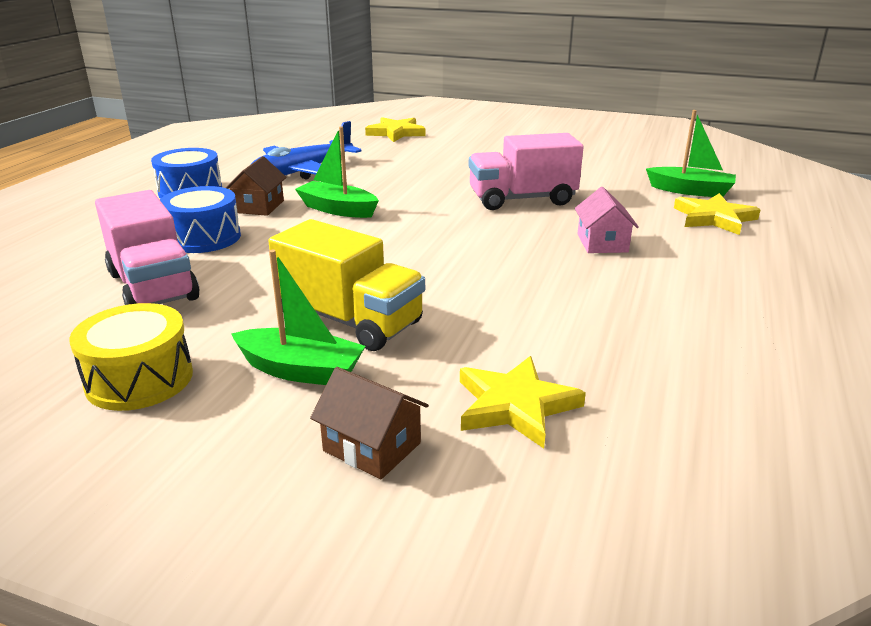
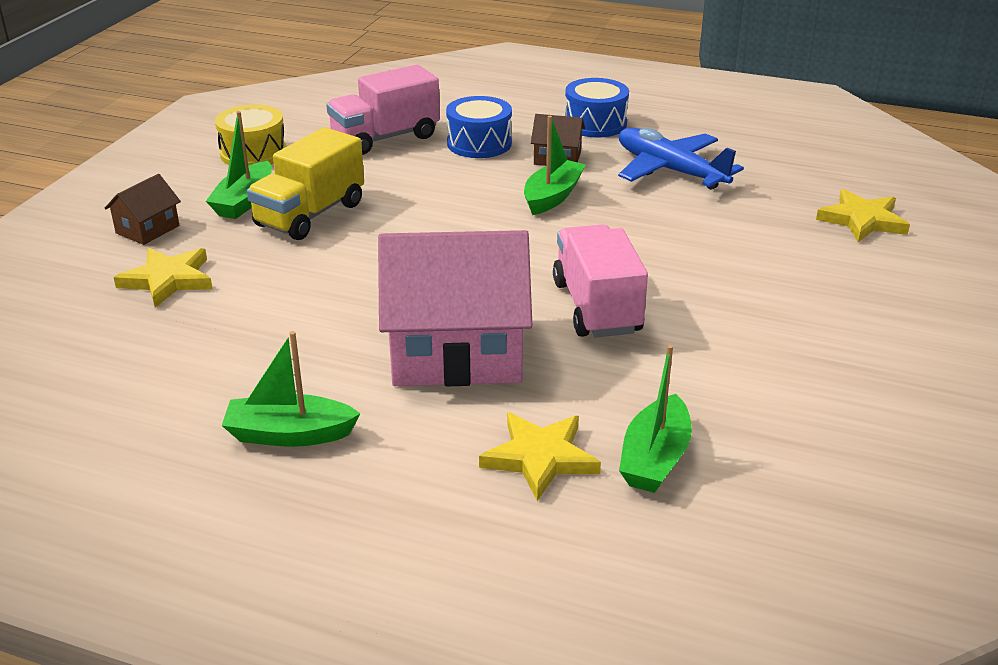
camera: 90 degrees right, 5 degrees up
(602, 243) = (456, 352): pink house -> pink house, size x2.25
(757, 302) = (289, 434): none -> green boat

